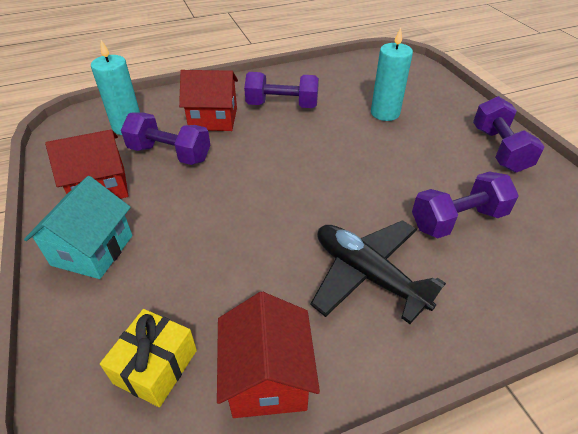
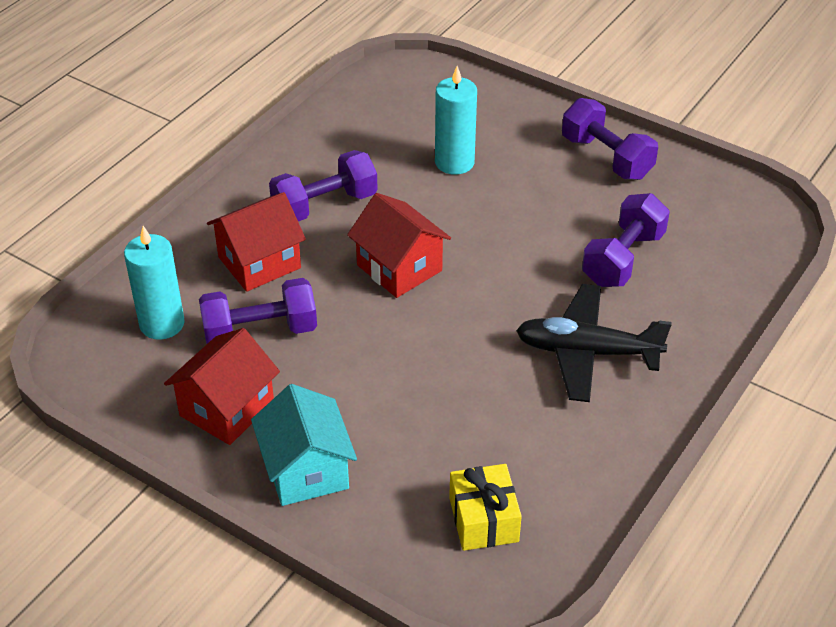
camera: 35 degrees left, 0 degrees up
(267, 377) = (579, 474): red house -> red house (399, 268)

